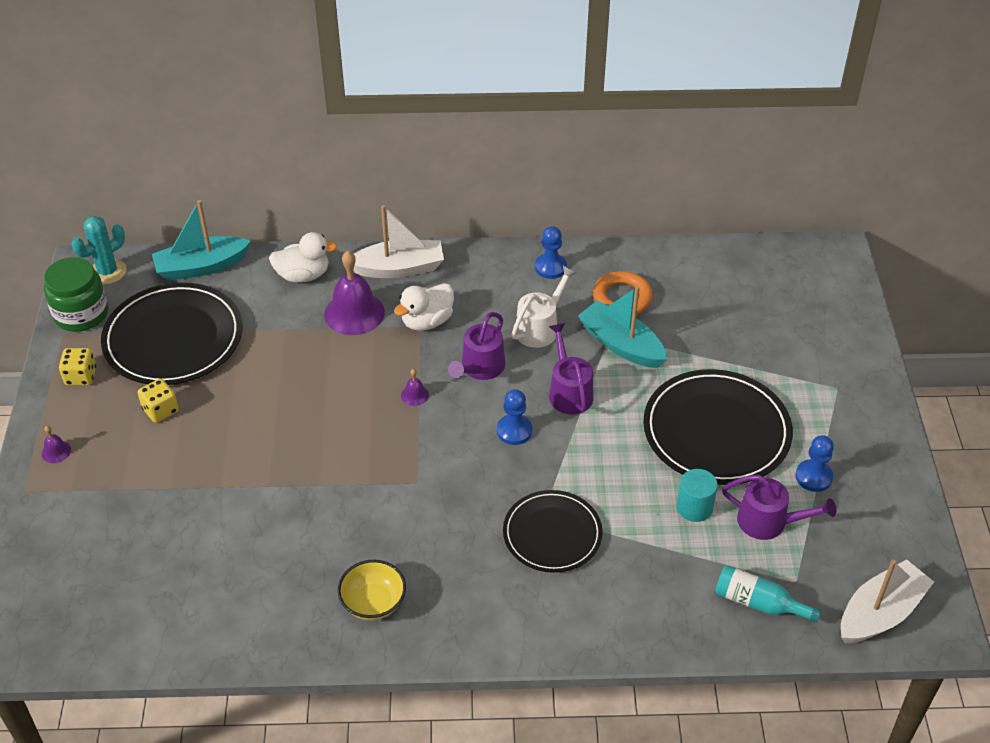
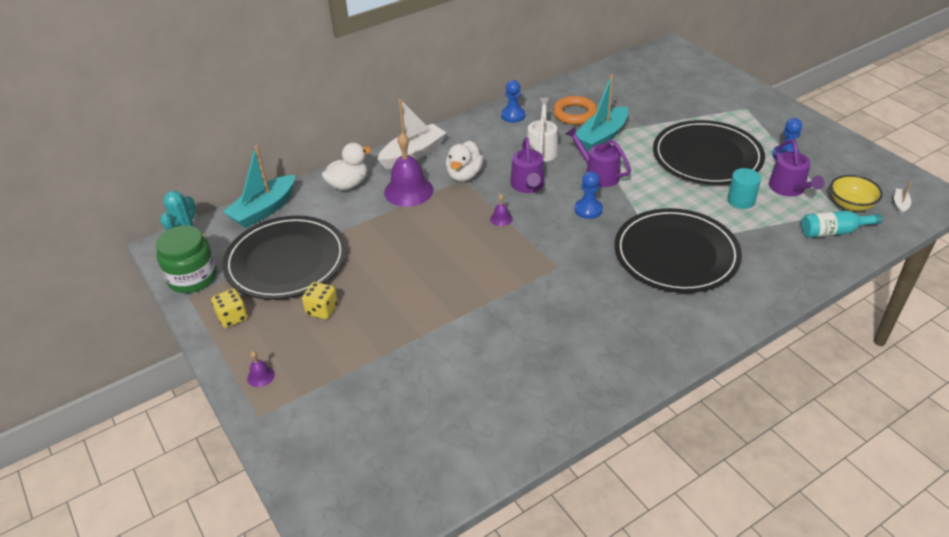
camera: 30 degrees left, 5 degrees down
(373, 602) = (607, 352): yellow bowl -> yellow bowl (851, 204)
(552, 534) = (676, 254): black plate -> black plate, size x1.58
(621, 344) = (601, 137): turquoise boat -> turquoise boat turned 60 degrees counterclockwise
(768, 522) = (789, 188): purple watering can -> purple watering can turned 90 degrees clockwise
(880, 613) = (900, 205): white boat -> white boat, size x0.43

